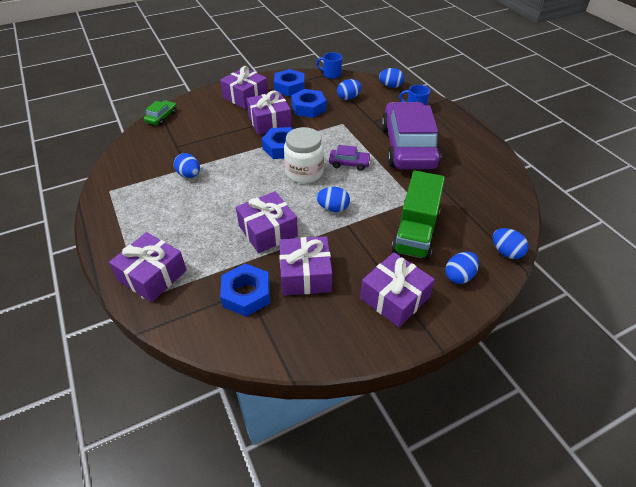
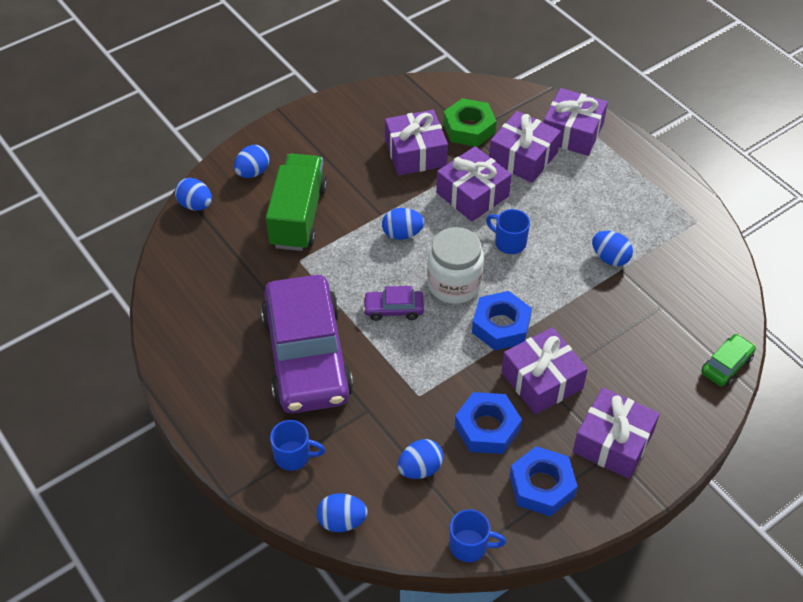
camera: 170 degrees right, 5 degrees up
(161, 117) = (726, 365): green car -> green car turned 150 degrees counterclockwise
(246, 294) = (469, 128): blue nut -> green nut
(255, 193) = (509, 242): none -> blue mug
(394, 298) = (321, 143): purple gift -> purple gift (523, 157)

